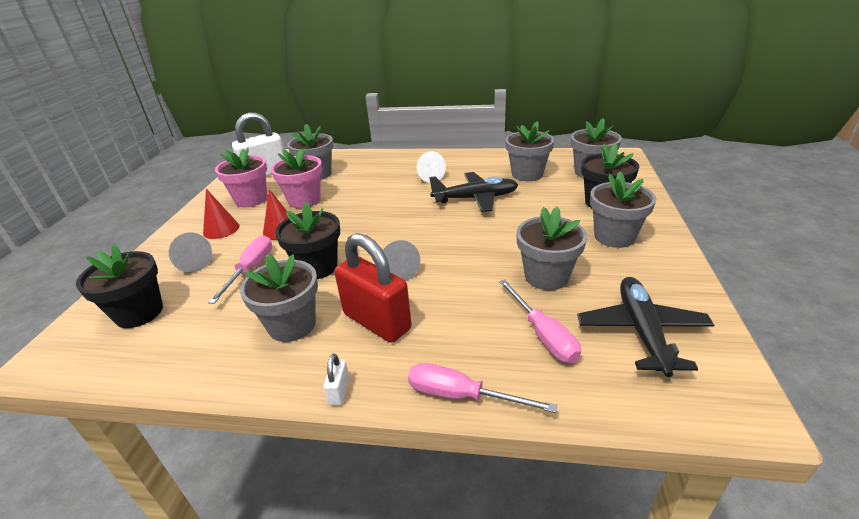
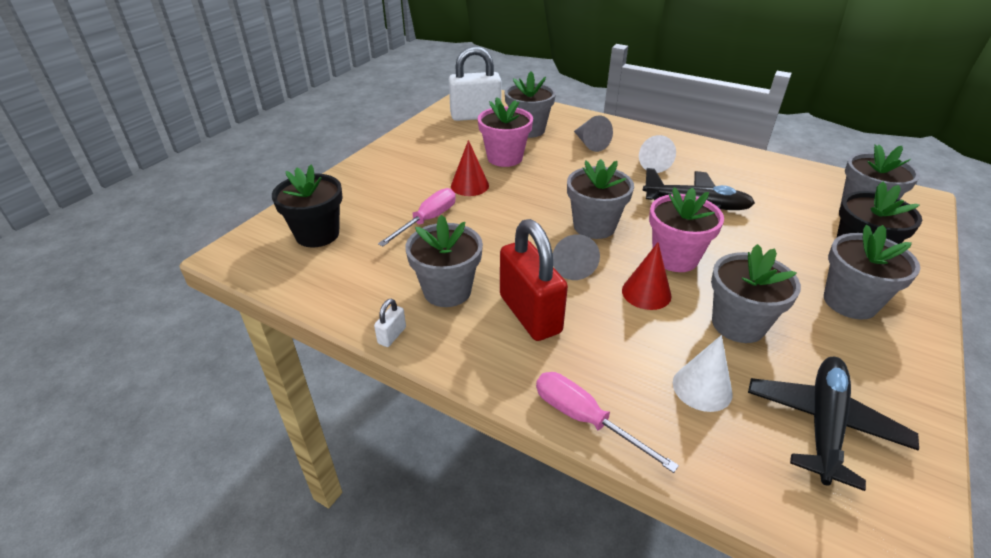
camera: 20 degrees right, 5 degrees up
(191, 262) = (375, 197): grey cone -> grey cone (590, 143)
(221, 229) = (413, 168): red cone -> red cone (646, 293)
(251, 199) = (452, 143): pink flower pot -> pink flower pot (675, 258)
(317, 267) = (492, 237): black flower pot -> none
(339, 391) = (468, 371): white padlock -> white padlock (392, 335)
(527, 174) = (775, 191): grey flower pot -> grey flower pot (594, 226)
(543, 335) = (702, 388): pink screwdriver -> white cone

